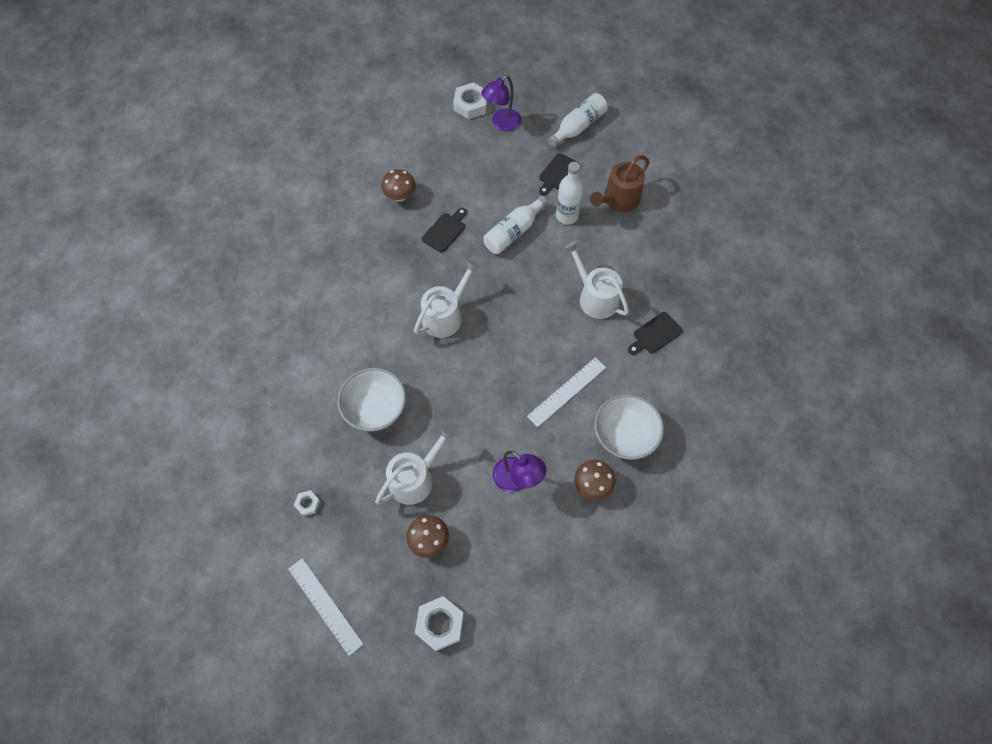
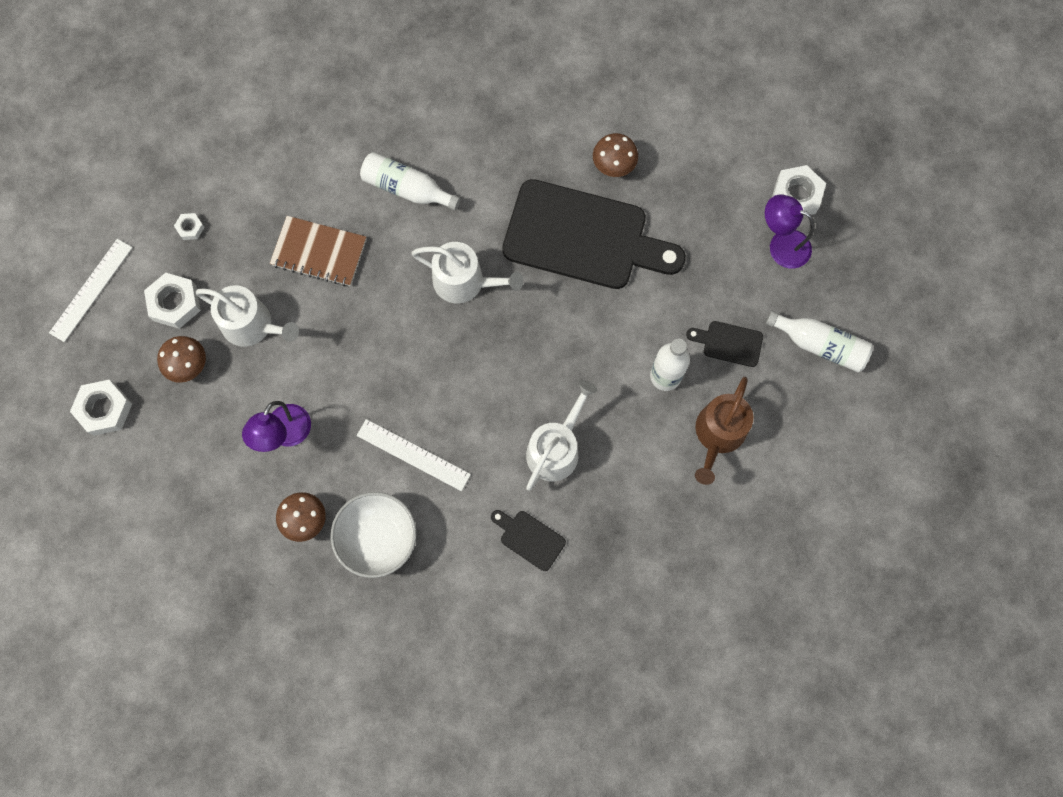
camera: 70 degrees right, 10 degrees up
(369, 536) = (175, 303): none -> white nut
(376, 409) = (319, 252): white bowl -> brown notebook
(445, 231) = (583, 237): black cutting board -> black cutting board, size x2.43
(513, 232) = (613, 318): white bottle -> white bottle (407, 188)
(618, 200) = (718, 434): brown watering can -> brown watering can turned 90 degrees counterclockwise

